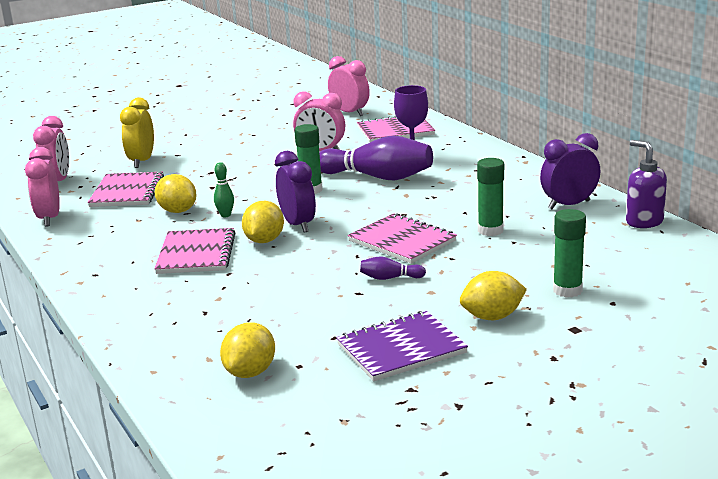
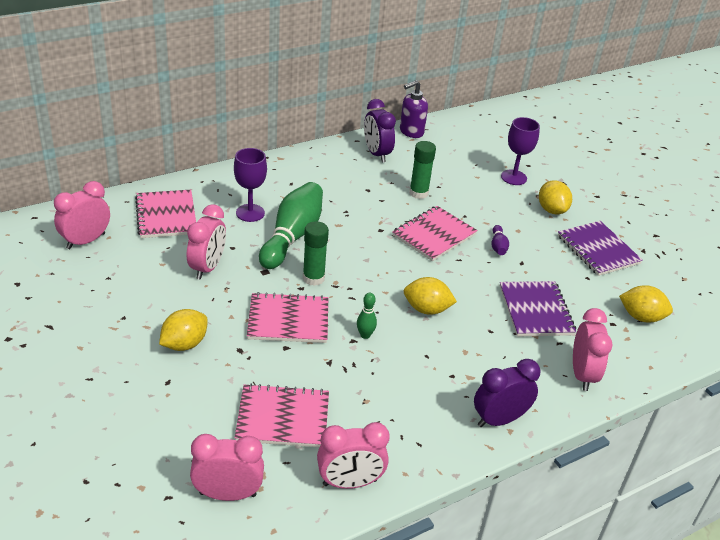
camera: 95 degrees left, 15 degrees up
(142, 161) = (180, 414): yellow clock -> none
(148, 323) = (582, 375): none -> pink clock
(177, 211) = (348, 371): yellow lemon -> yellow lemon (184, 344)
(196, 254) = (452, 352): pink notebook -> pink notebook (288, 320)
(263, 299) = (535, 310): none -> purple notebook
(298, 225) = (394, 289): purple clock -> purple clock (499, 419)
(377, 177) = (292, 236): purple bowling pin -> green bowling pin
(567, 290) = (513, 177): green glue stick -> purple goblet

